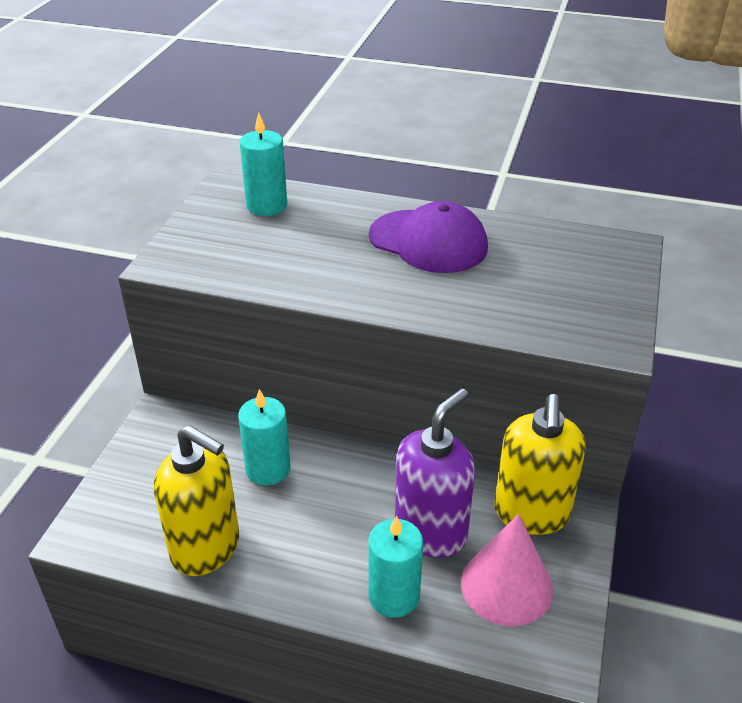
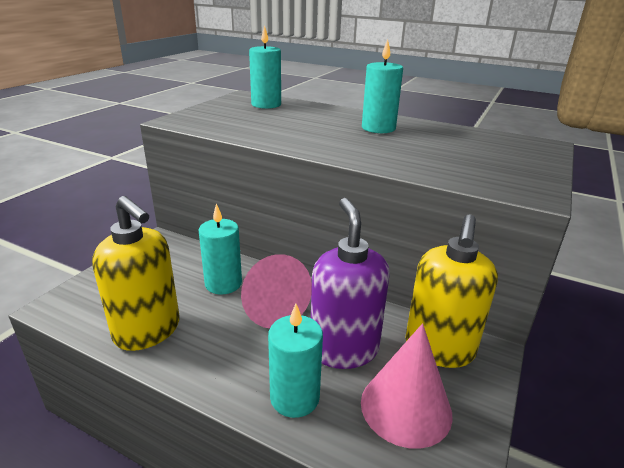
camera: 10 degrees right, 10 degrees down
(334, 490) = (270, 306): none -> pink cone
(428, 241) = (378, 128): purple cap -> turquoise candle
(431, 532) = (344, 349): purple soap dispenser -> purple soap dispenser turned 60 degrees counterclockwise

